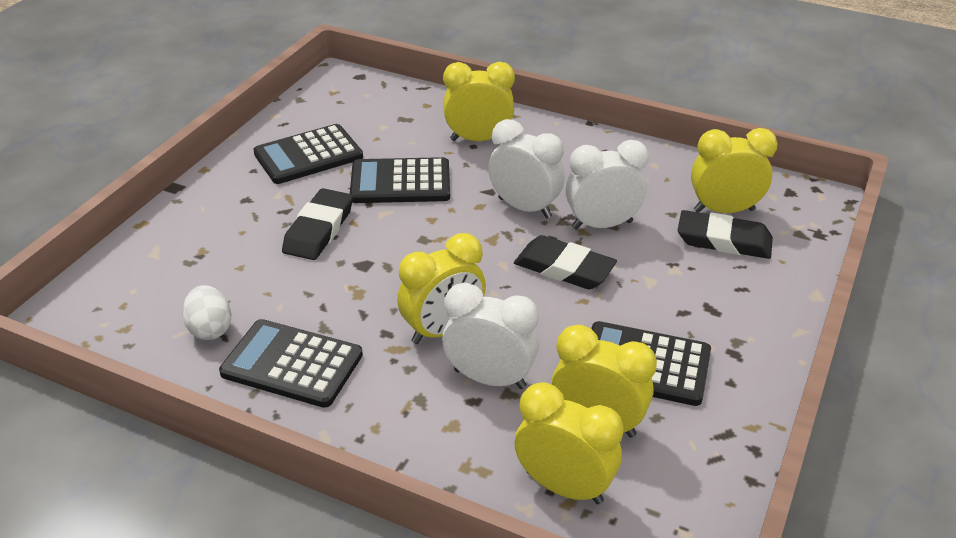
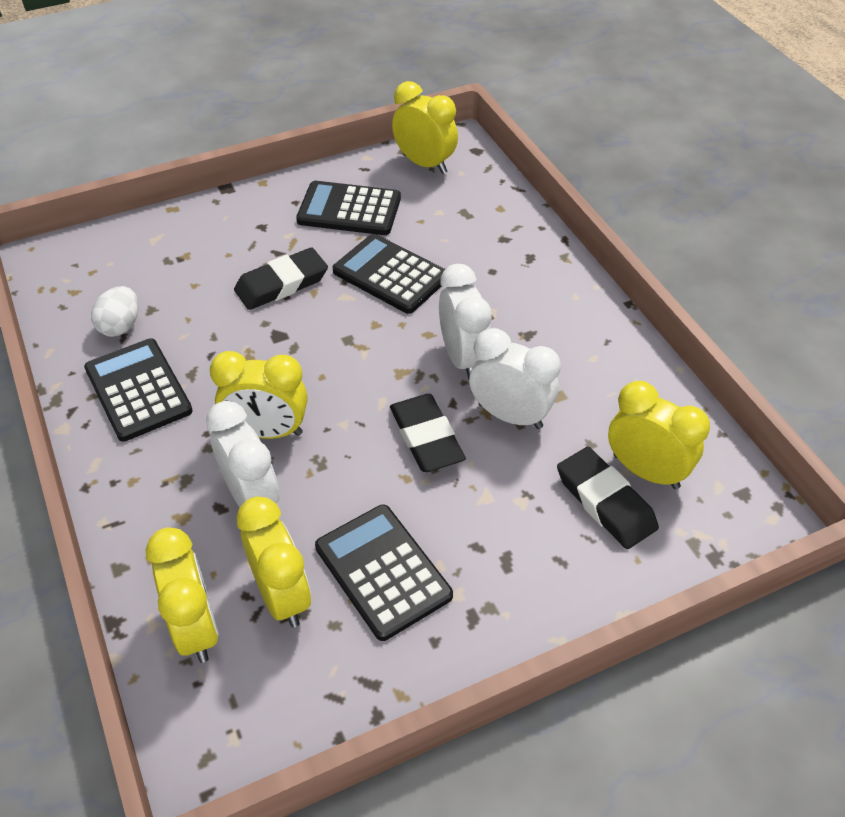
camera: 40 degrees right, 10 degrees up
(478, 139) = (503, 267): yellow clock -> yellow clock (424, 164)

